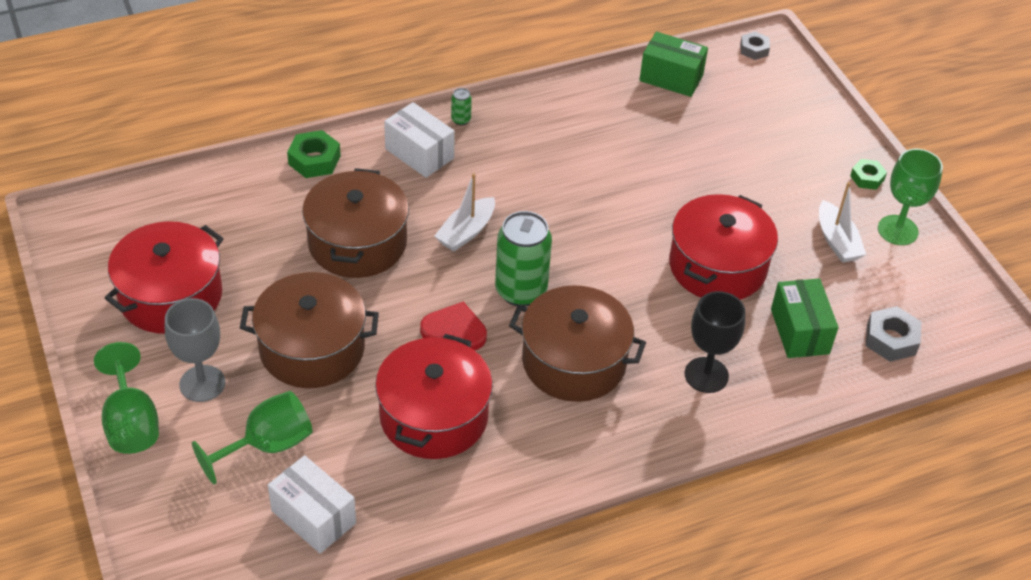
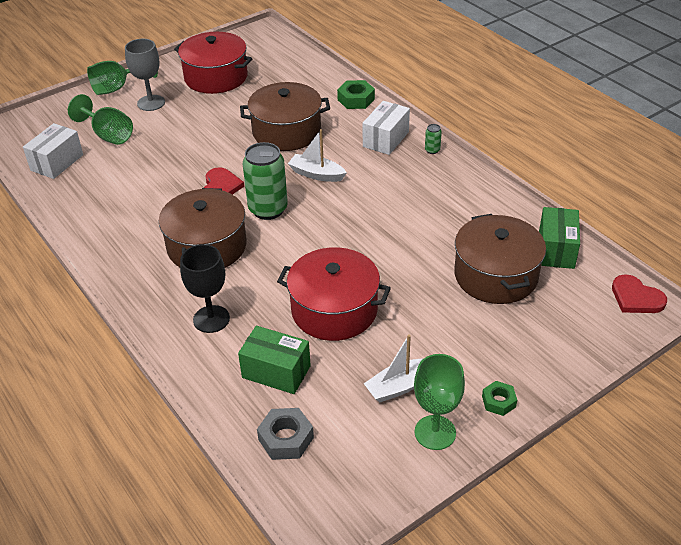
camera: 80 degrees right, 5 degrees down
(312, 348) = (188, 134): brown pot -> brown pot (496, 275)
(434, 416) = (143, 192): red pot -> none
(754, 49) = (636, 298): grey nut -> red heart
(800, 331) = (276, 372): green box -> green box turned 45 degrees clockwise

